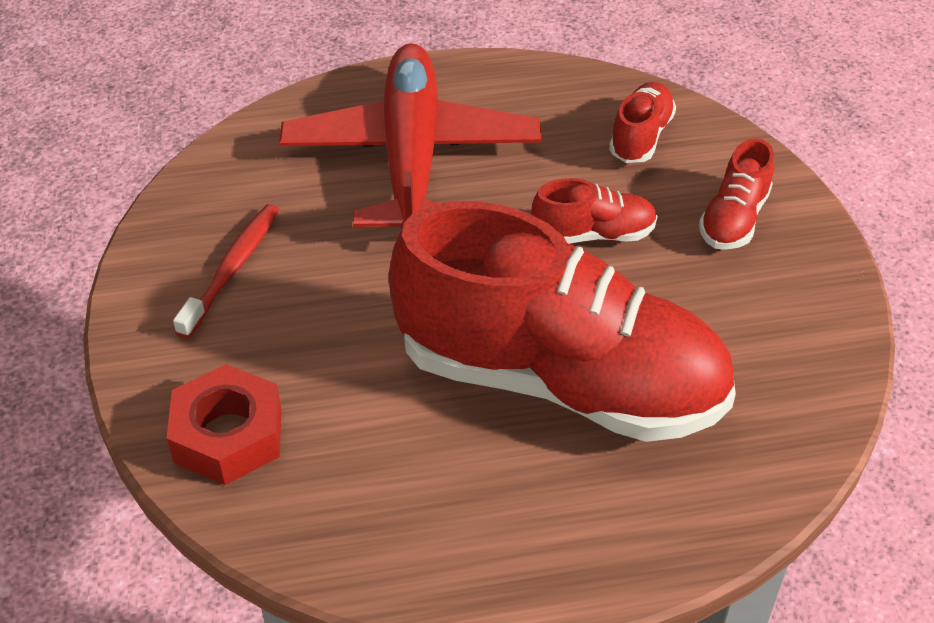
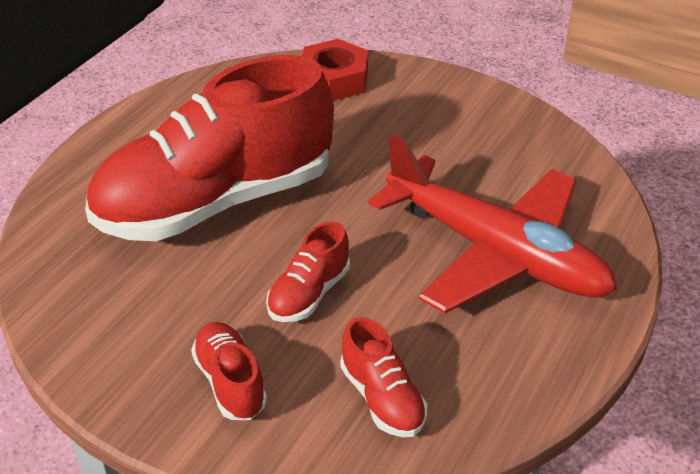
camera: 130 degrees right, 5 degrees down
(232, 269) = (462, 128): red toothbrush -> none

